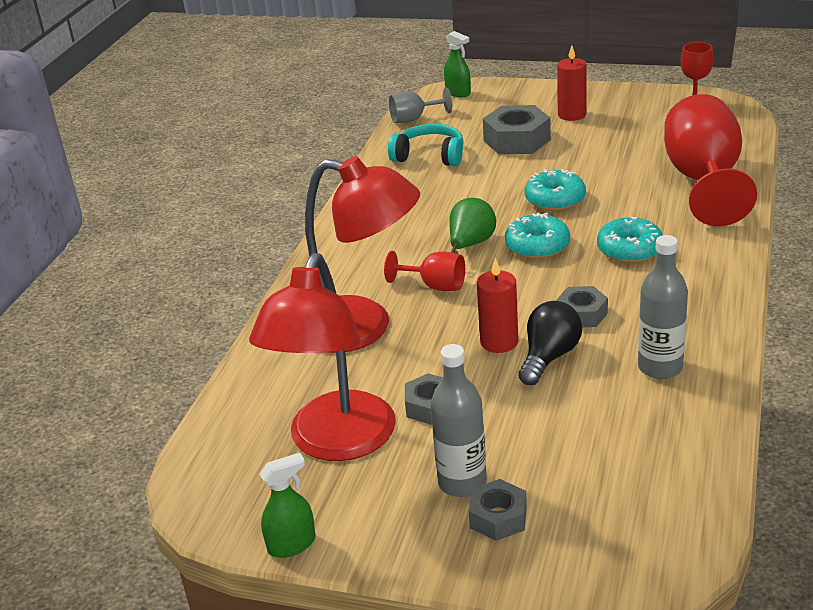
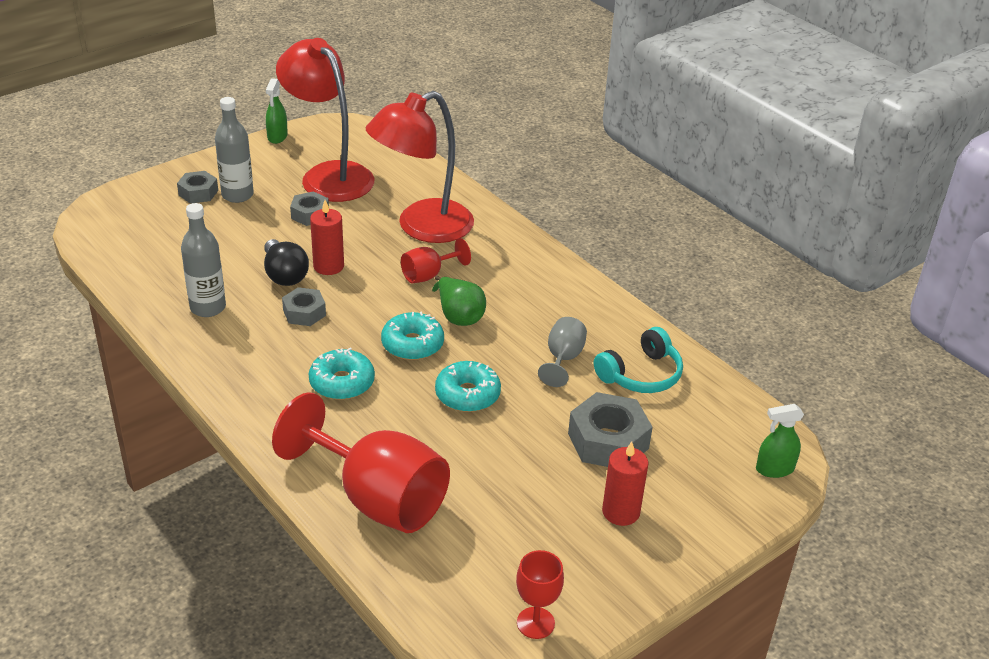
camera: 120 degrees right, 5 degrees up
(414, 119) = (737, 406): grey goblet -> grey goblet (563, 359)

